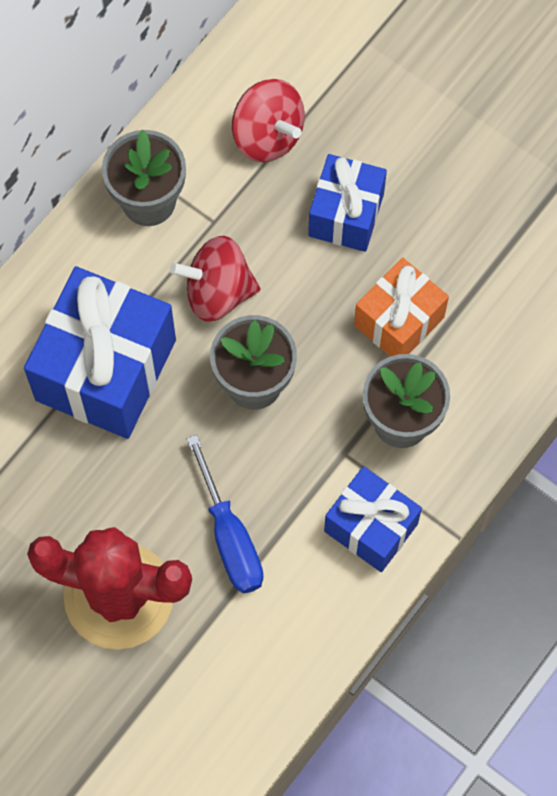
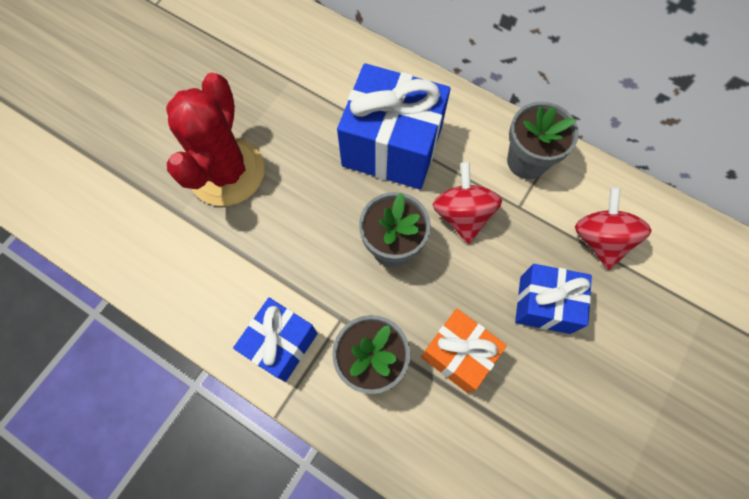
camera: 85 degrees right, 0 degrees up
(229, 536) = (271, 240): blue screwdriver -> none
(268, 136) = (600, 239): red spinning top -> red spinning top turned 135 degrees clockwise

